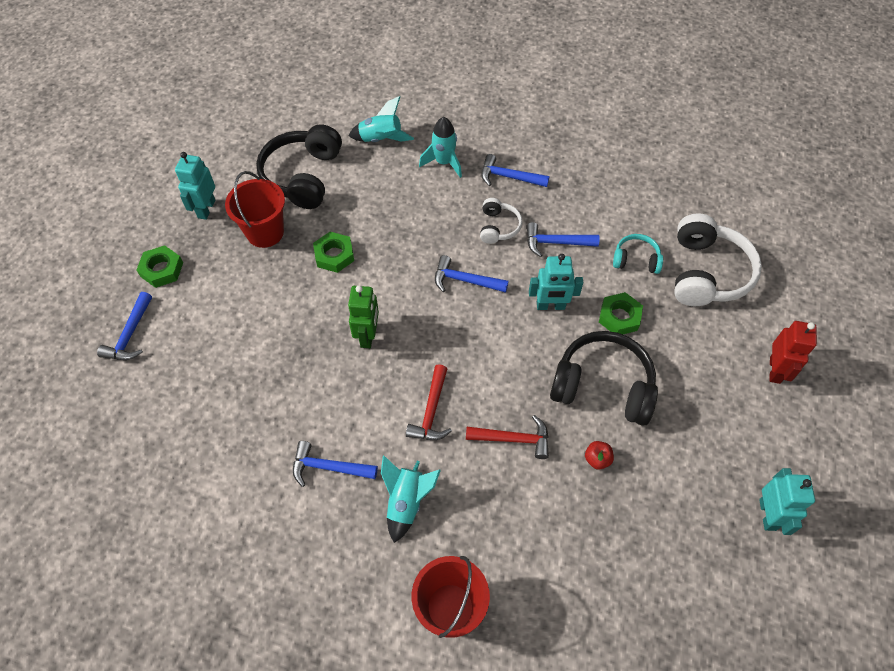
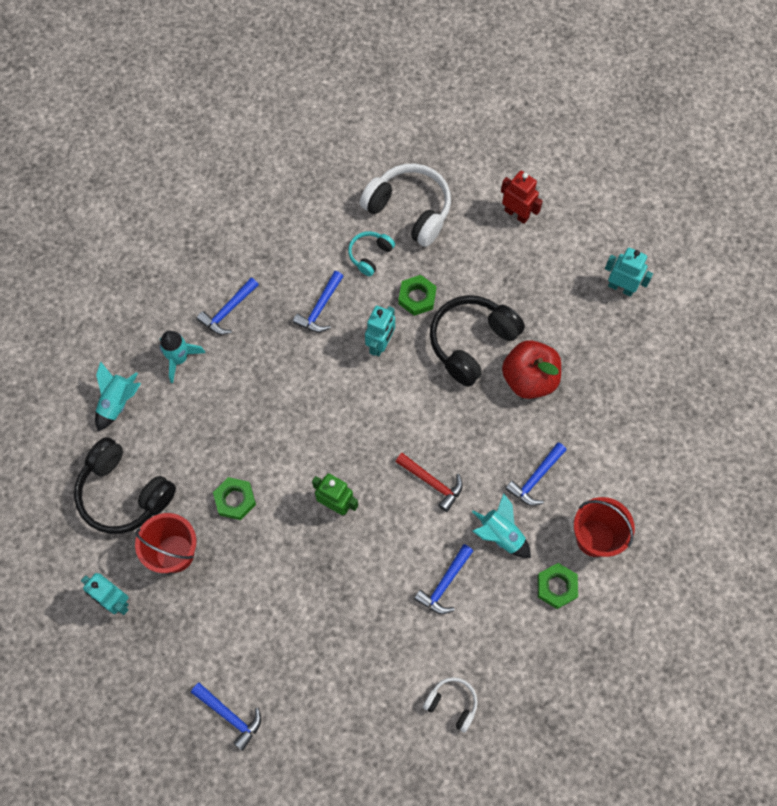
camera: 65 degrees left, 10 degrees up
(161, 269) = (168, 665): green nut -> green nut (556, 587)
(465, 280) = (320, 400): blue hammer -> blue hammer (535, 478)
(498, 227) = (278, 346): white headphones -> white headphones (452, 704)
(513, 439) = (485, 431): red hammer -> none
(597, 459) = (529, 379): red apple -> red apple, size x2.47

